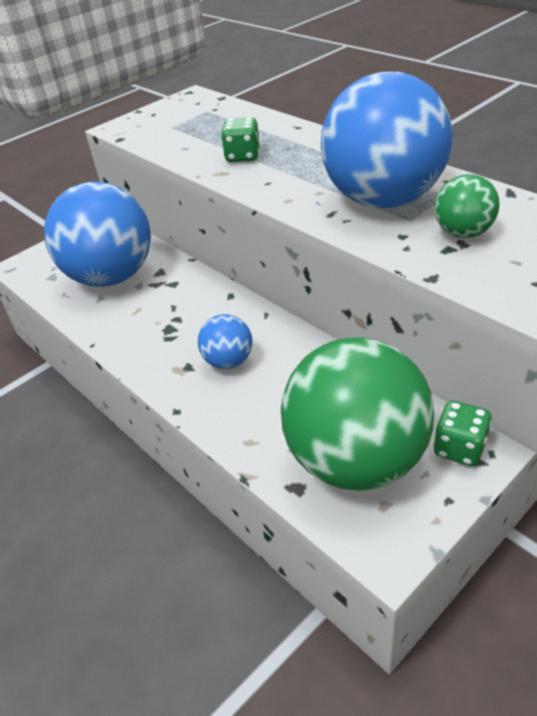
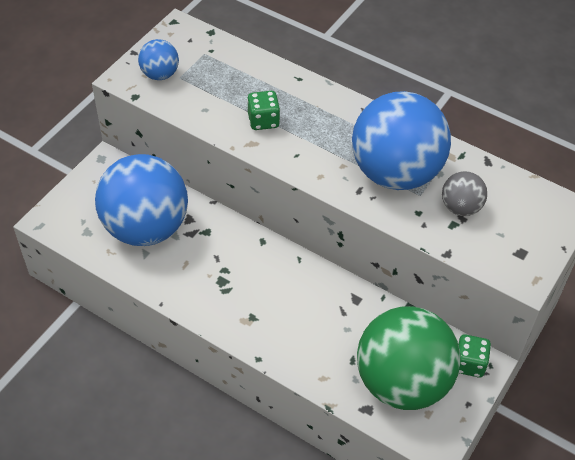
camera: 20 degrees left, 10 degrees up
(228, 361) = (283, 308): blue ball -> blue ball (160, 74)
(463, 233) = (460, 207): green ball -> grey ball

